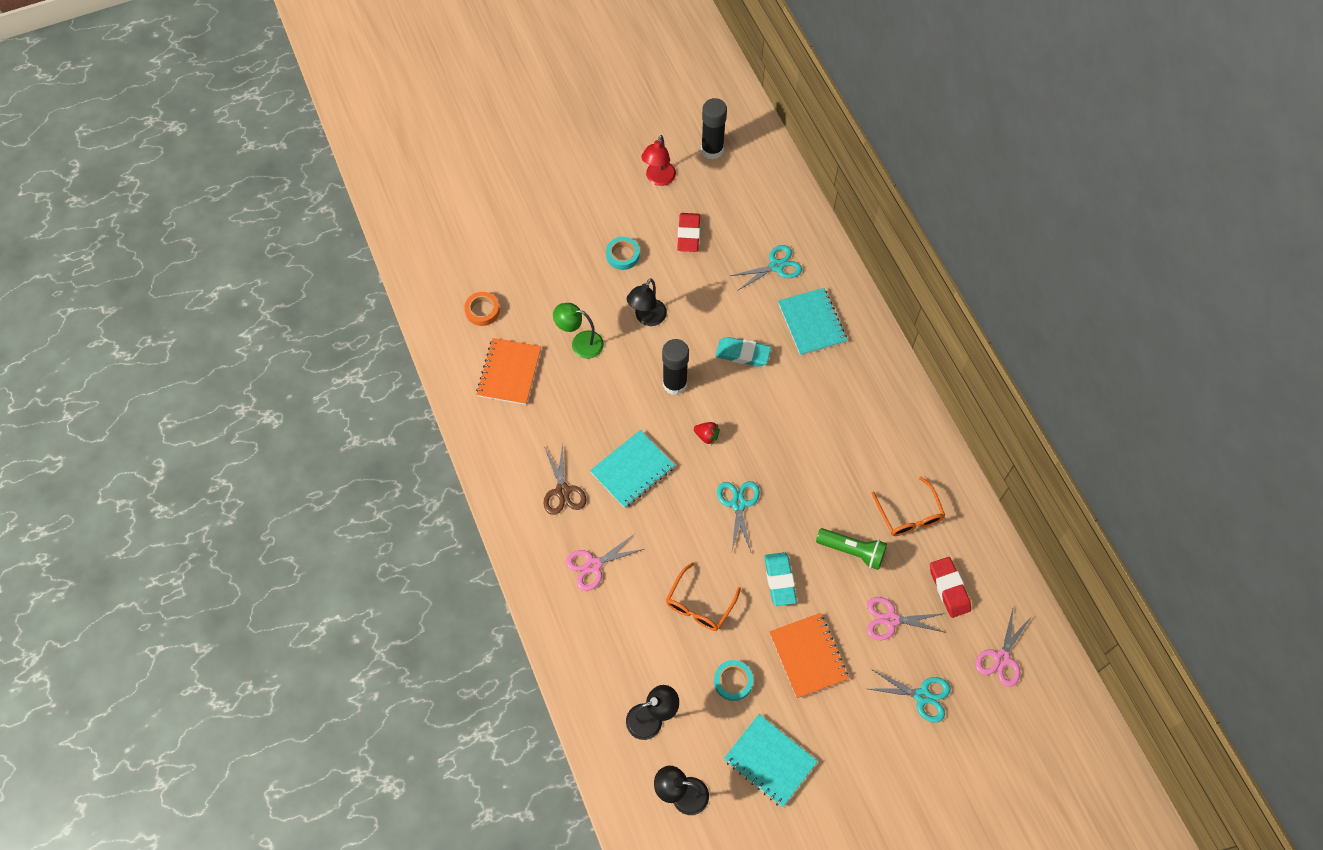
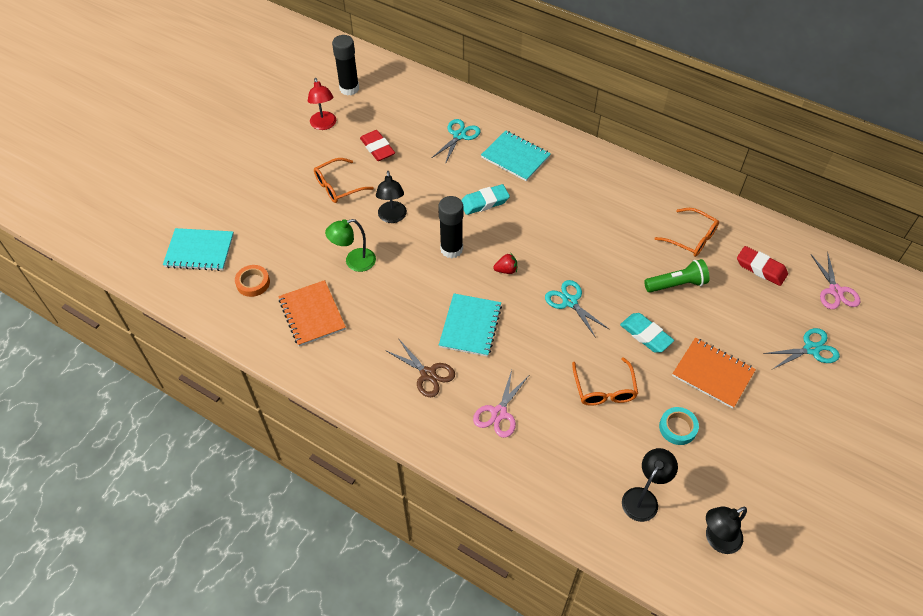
camera: 35 degrees left, 10 degrees down
(623, 255) = (338, 186): turquoise tape -> orange glasses
(770, 760) = (755, 466): turquoise notebook -> turquoise notebook (199, 251)
(891, 619) = (743, 312): pink scissors -> none

